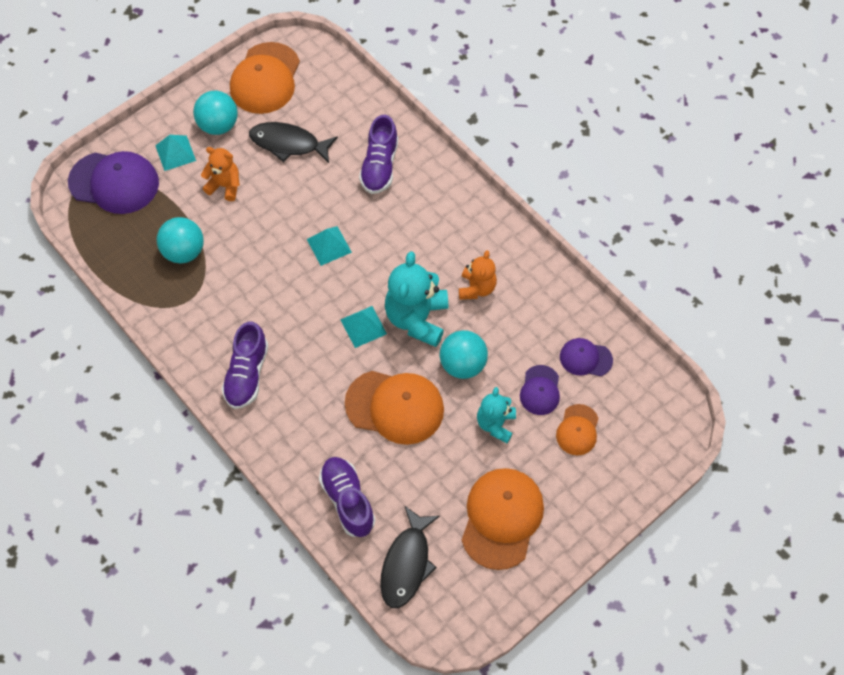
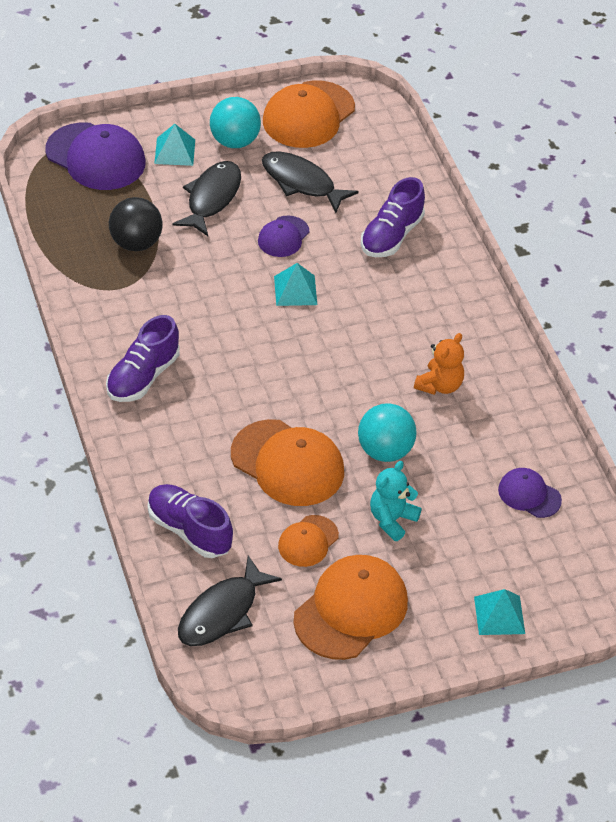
camera: 20 degrees right, 15 degrees down
(184, 251) = (136, 243): turquoise ball -> black ball
(225, 186) = (211, 198): orange teddy bear -> black fish
(348, 500) = (189, 530): purple shoe -> purple shoe turned 45 degrees counterclockwise
(363, 326) = (293, 377): turquoise pyramid -> turquoise pyramid (499, 615)
(417, 318) = (356, 390): turquoise teddy bear -> none
(540, 390) = (460, 506): purple cap -> purple cap (283, 237)
(577, 430) = (483, 559): orange cap -> orange cap (308, 541)

